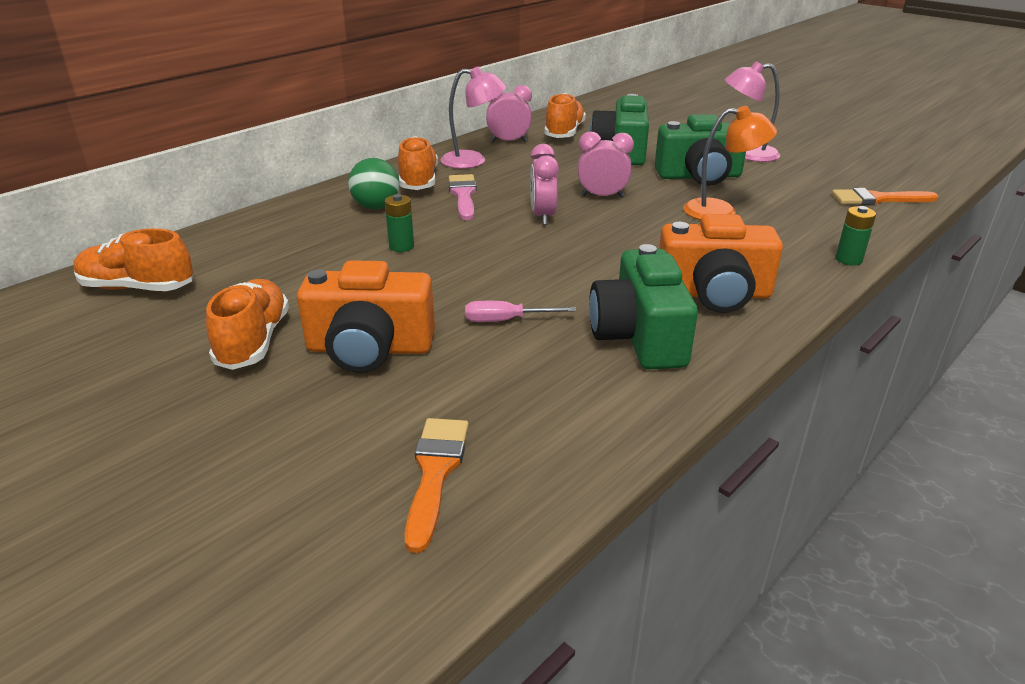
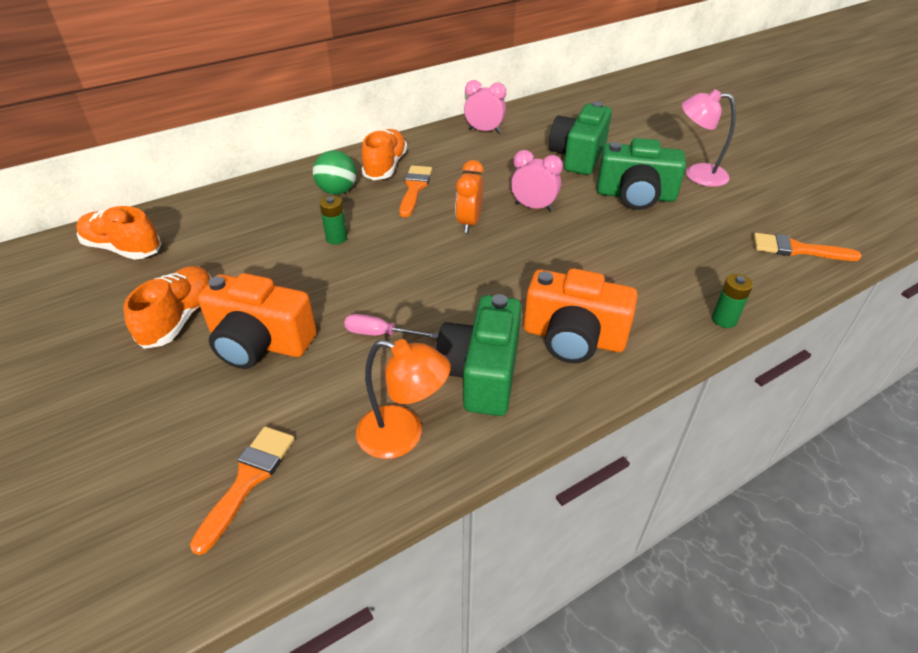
camera: 15 degrees right, 10 degrees up
(463, 195) = (414, 188): pink brush -> orange brush
(473, 161) = (442, 149): pink lamp -> none
(543, 216) = (469, 223): pink clock -> orange clock
(564, 133) = (538, 126): orange shoe -> none
(721, 211) = (633, 241): orange lamp -> orange lamp (403, 436)

